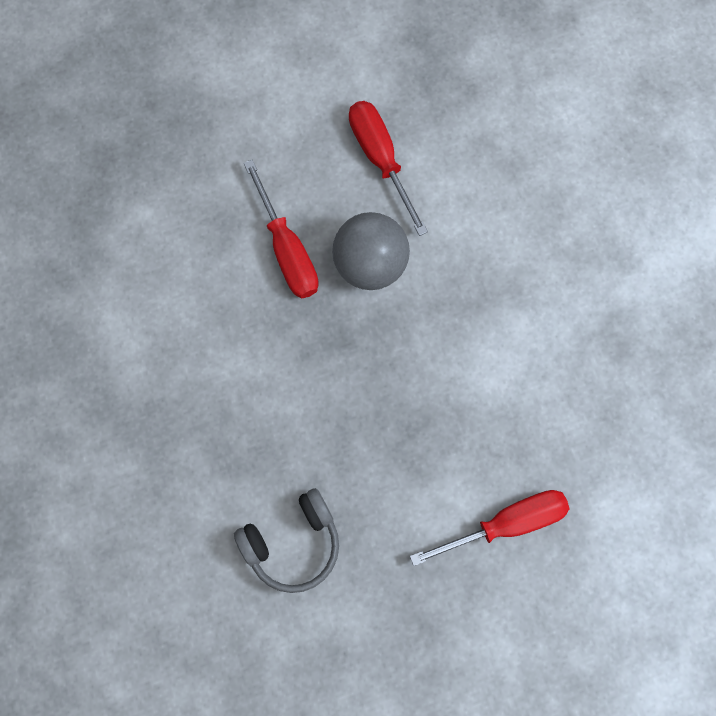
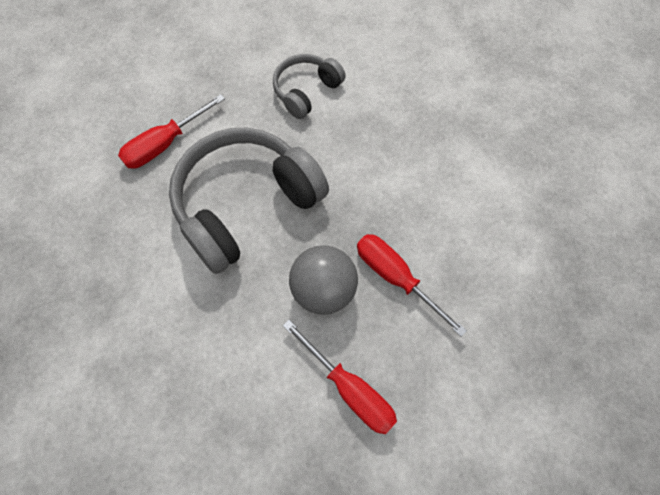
camera: 160 degrees right, 10 degrees down
(424, 395) = (246, 205): none -> grey headphones

